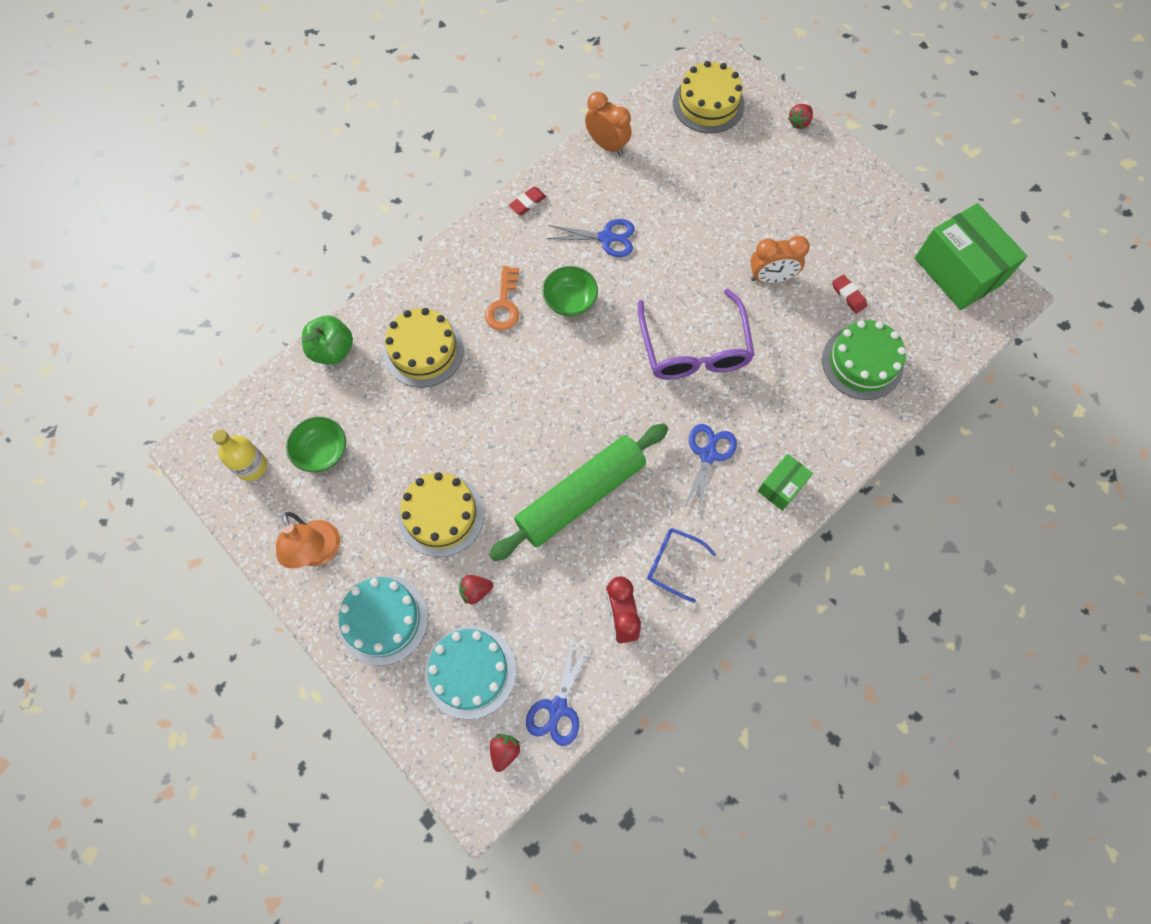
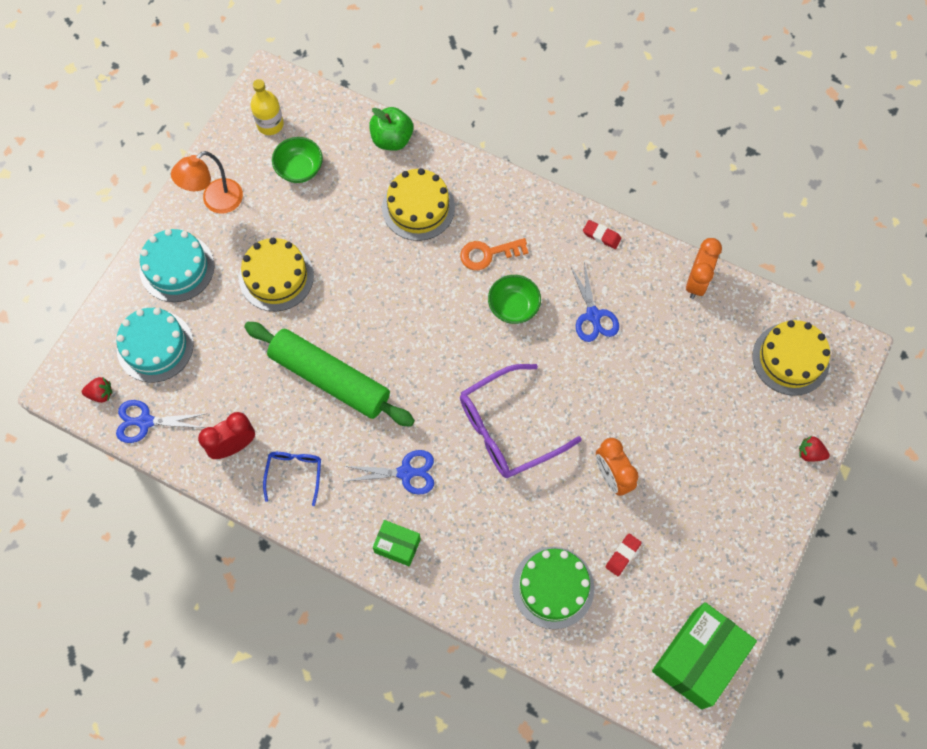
camera: 70 degrees right, 0 degrees up
(475, 591) = (221, 326): red strawberry -> none

